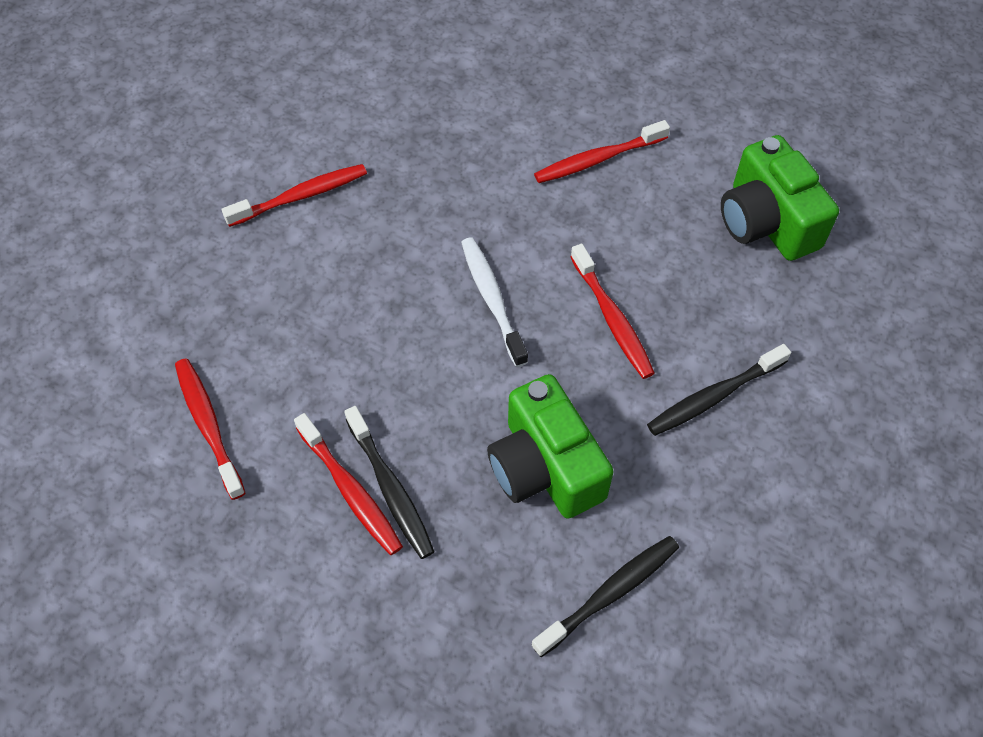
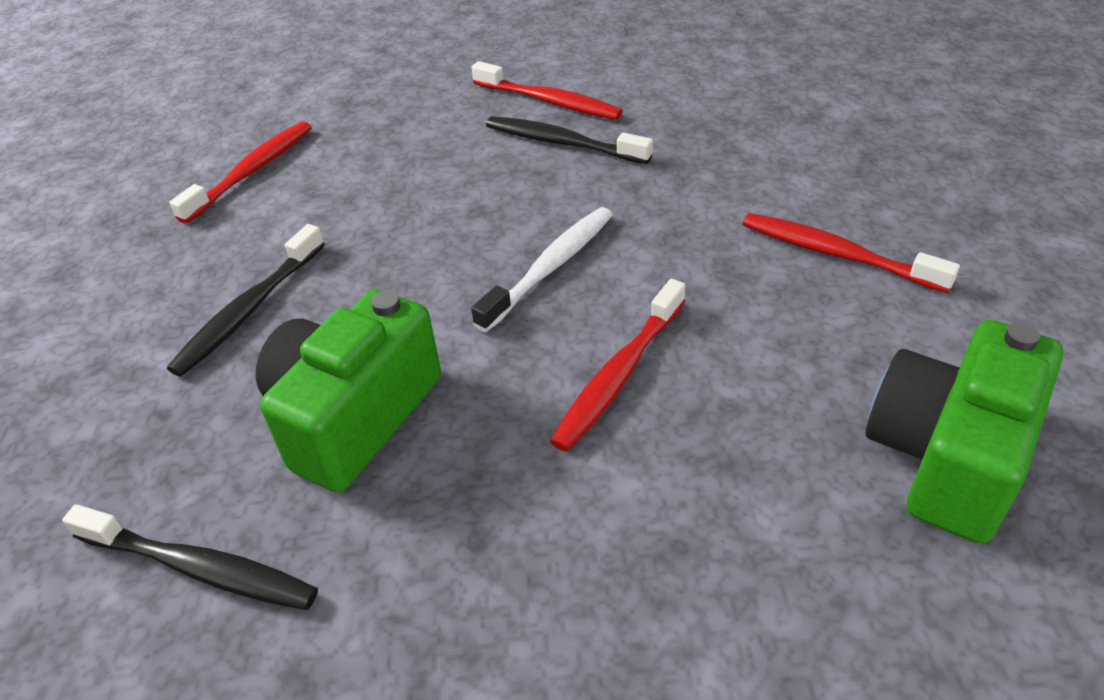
camera: 60 degrees right, 15 degrees down
(350, 490) = (231, 284): red toothbrush -> none
(714, 396) = (590, 537): black toothbrush -> black toothbrush (562, 143)

